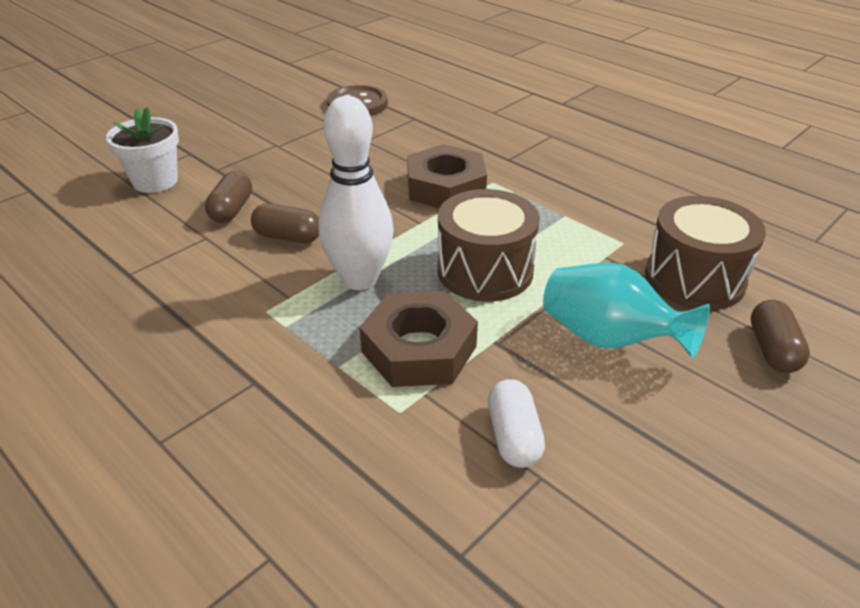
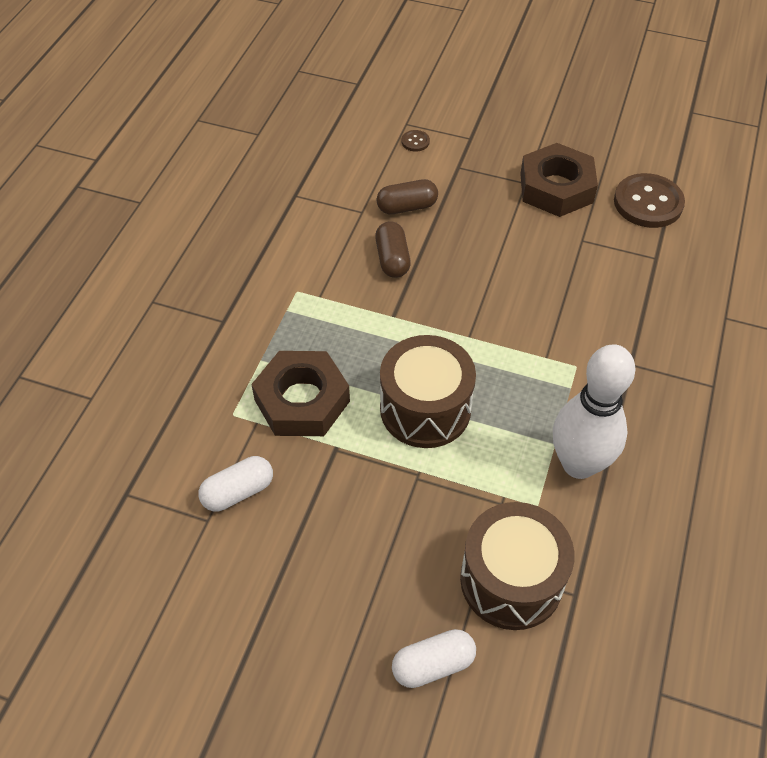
camera: 65 degrees right, 15 degrees up
(155, 181) = (415, 142): white flower pot -> brown button
(360, 279) = (365, 329): white bowling pin -> white bowling pin (579, 464)
(446, 187) = (540, 333): brown nut -> brown nut (556, 188)
(609, 339) = (380, 527): turquoise vase -> none
(772, 350) = (433, 664): brown capsule -> white capsule

